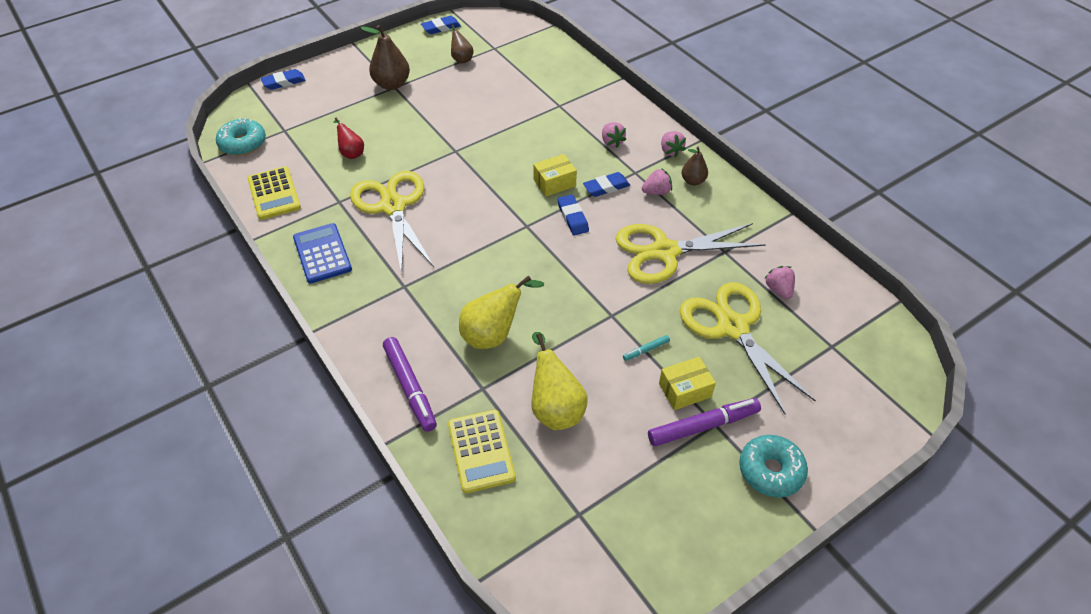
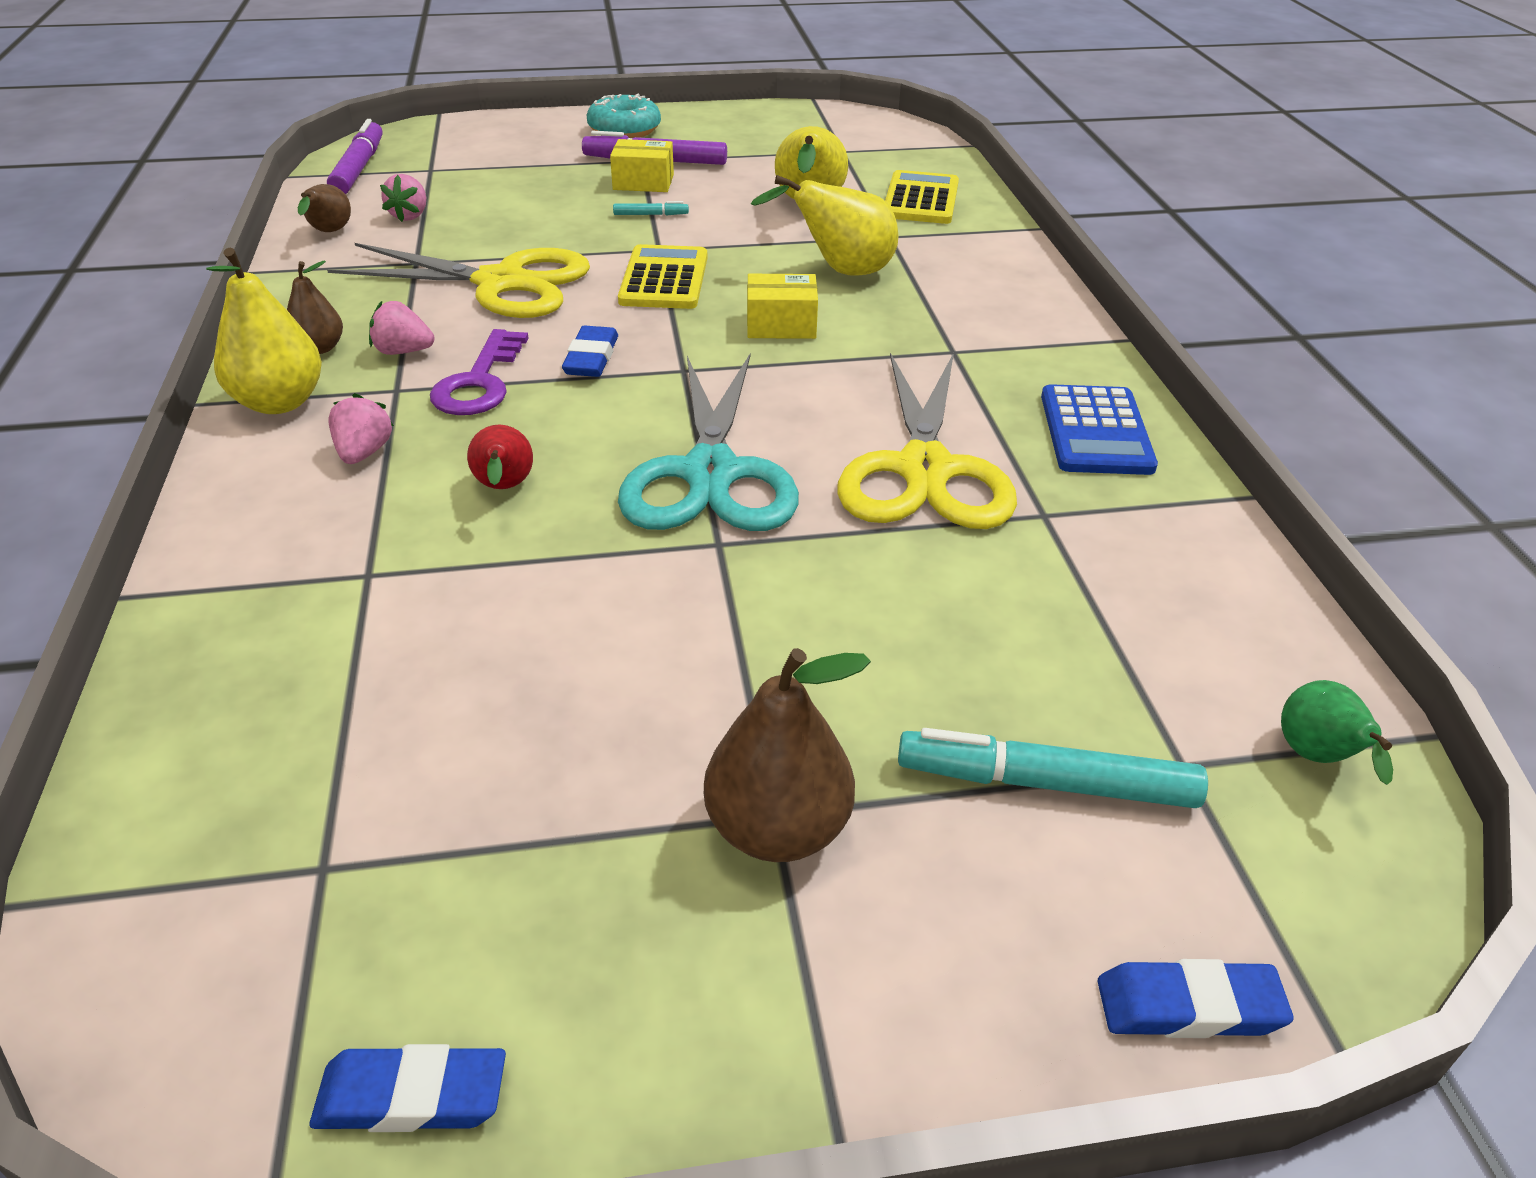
camera: 155 degrees left, 10 degrees down
(243, 143) = (1318, 758): turquoise donut -> green pear
(274, 194) = (1205, 577): yellow calculator -> yellow calculator (664, 279)
(323, 114) = (1046, 783): none -> turquoise marker
(351, 153) = (986, 621): red pear -> red pear (504, 488)
(410, 387) = (987, 257): purple marker -> purple marker (359, 168)
(461, 59) = (474, 858): brown pear -> brown pear (329, 232)
(476, 176) = (711, 473): none -> turquoise scissors
(554, 183) = (565, 416): yellow box -> yellow box (781, 325)
(606, 187) = (479, 382): blue eraser -> purple key
(670, 151) = (279, 402): pink strawberry -> yellow pear
(732, 327) = (519, 205): yellow scissors -> none

